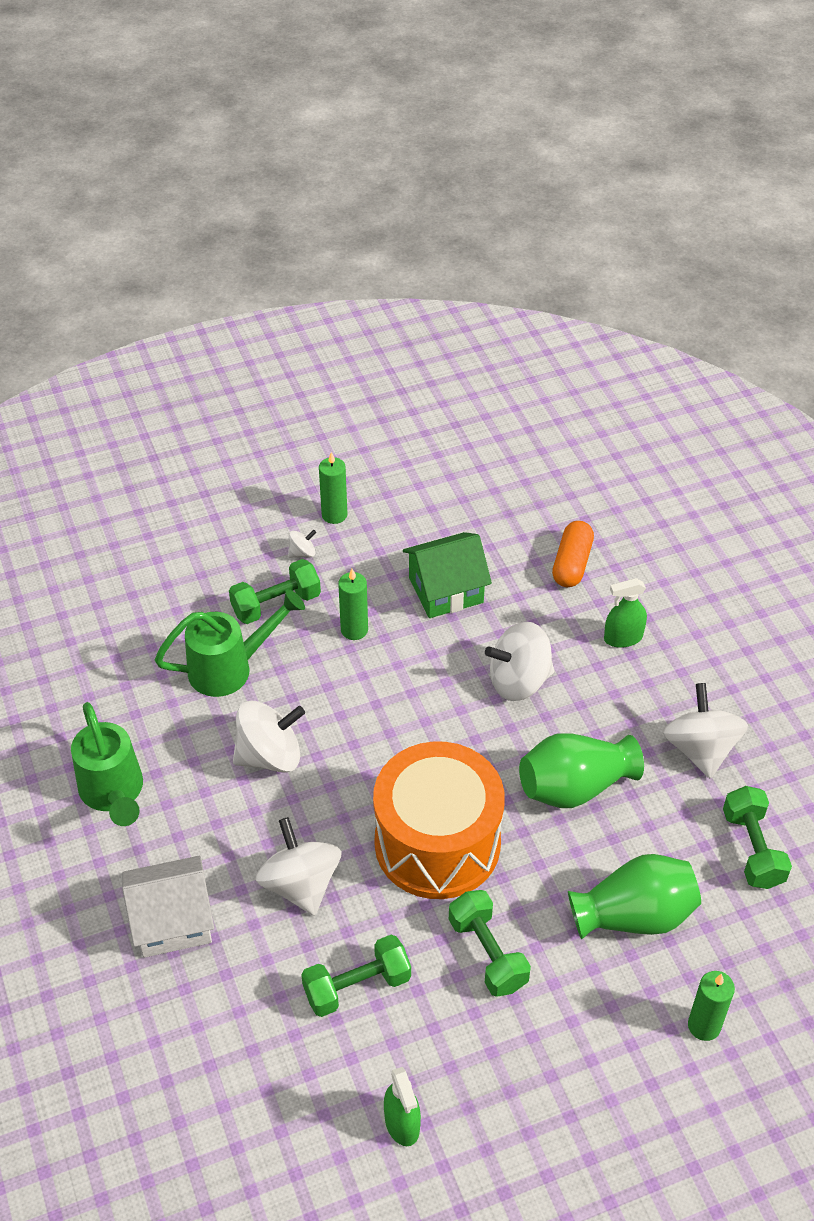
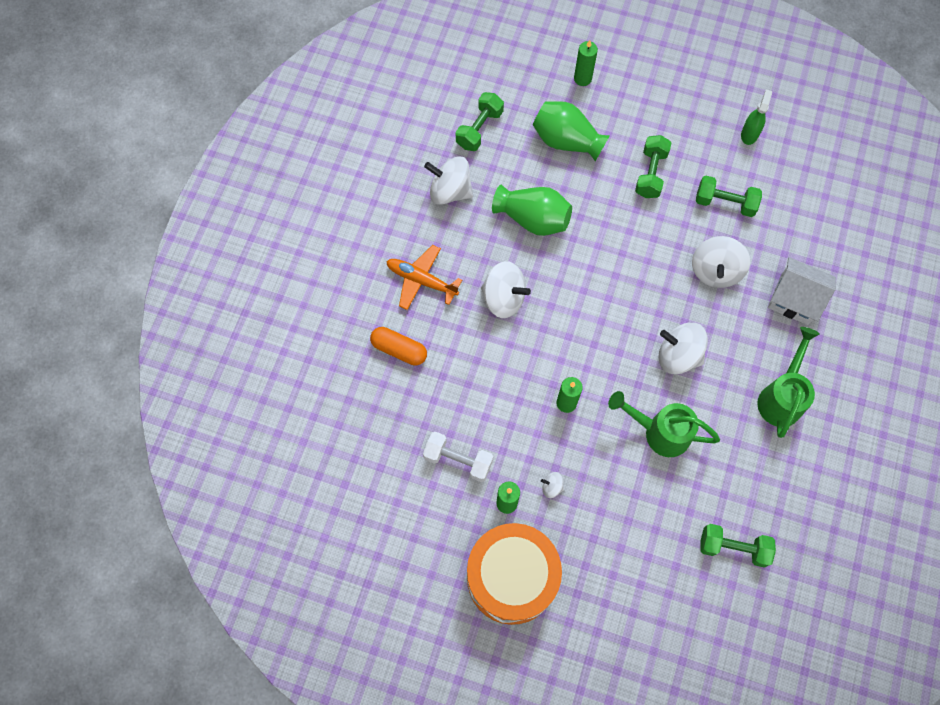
camera: 140 degrees left, 20 degrees up
(276, 604) = (598, 458): green dumbbell -> green dumbbell (733, 547)
(414, 516) = (458, 460): none -> white dumbbell
(437, 843) = (628, 242): orange drum -> orange drum (511, 578)
(446, 590) = (489, 389): green house -> none
(571, 563) = (399, 350): orange capsule -> orange capsule turned 60 degrees clockwise
(623, 638) = (421, 280): green spray bottle -> orange plane
(700, 749) = (450, 191): white spinning top -> white spinning top turned 75 degrees clockwise

